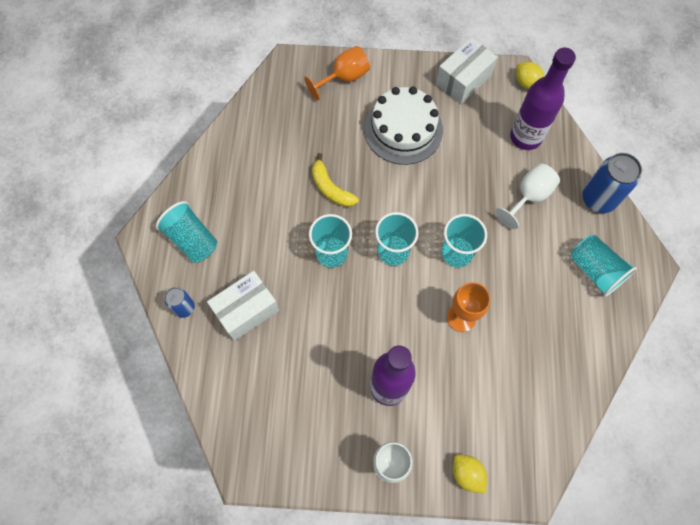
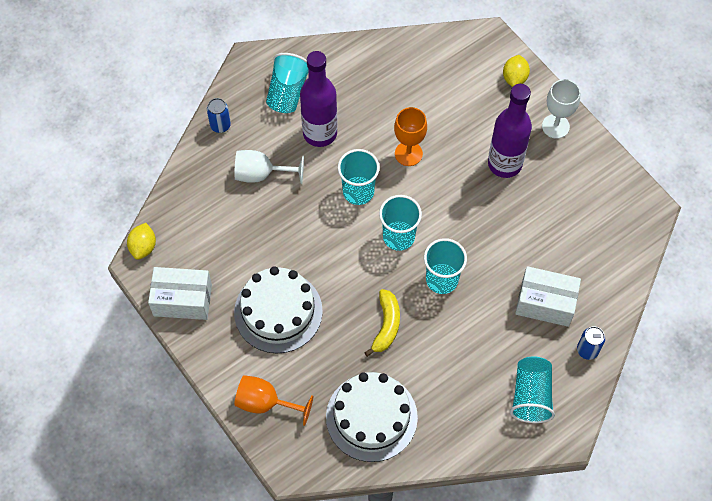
camera: 130 degrees left, 5 degrees down
(275, 130) = (371, 417): none -> white cake
(525, 137) = (203, 212): purple bottle -> purple bottle (320, 133)
(598, 199) = (220, 125): blue can -> blue can, size x0.57

